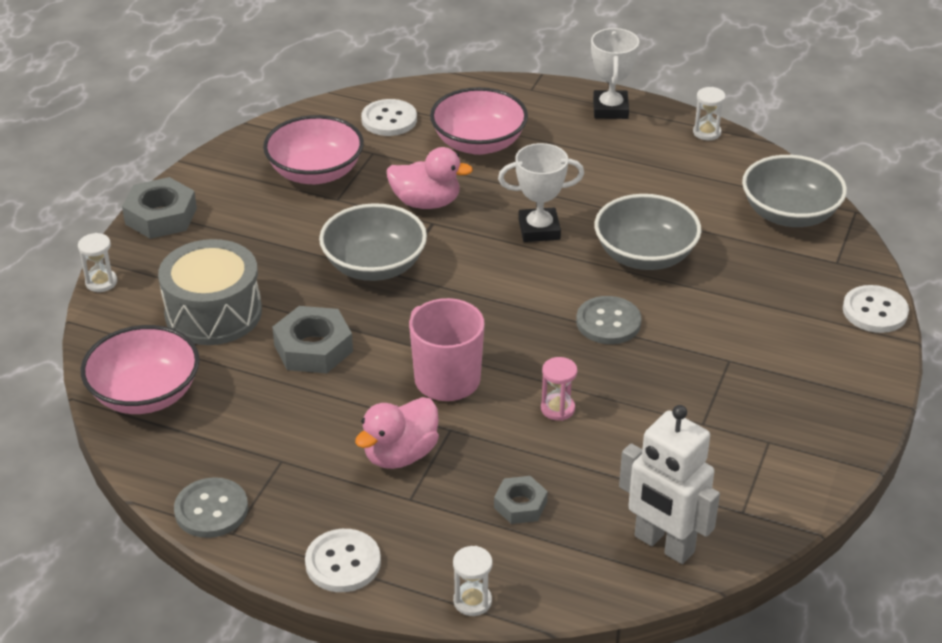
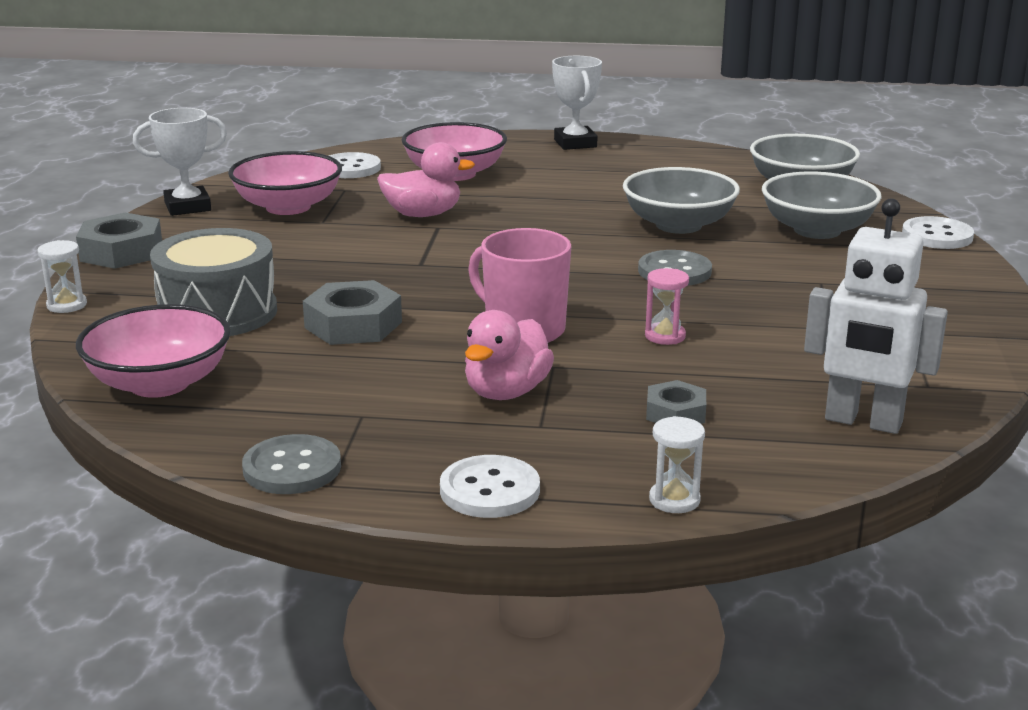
camera: 15 degrees left, 15 degrees down
(374, 266) = (391, 260): grey bowl -> grey bowl (817, 230)
(539, 230) = (556, 220): white trophy -> white trophy (188, 207)
(706, 132) = (680, 148): white hourglass -> none

